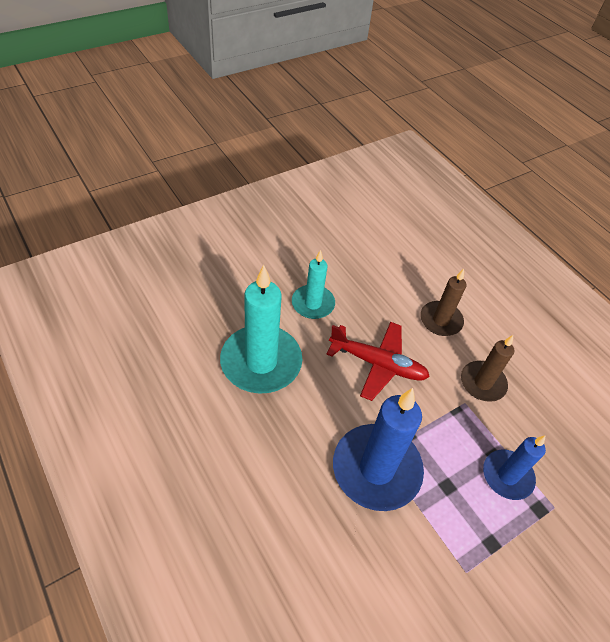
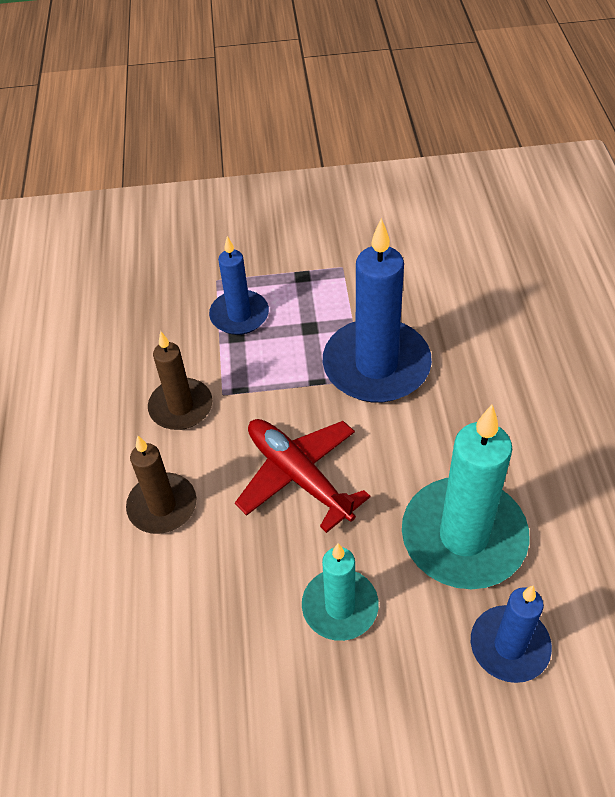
camera: 145 degrees left, 0 degrees up
(216, 314) = (509, 646): none -> blue candle

